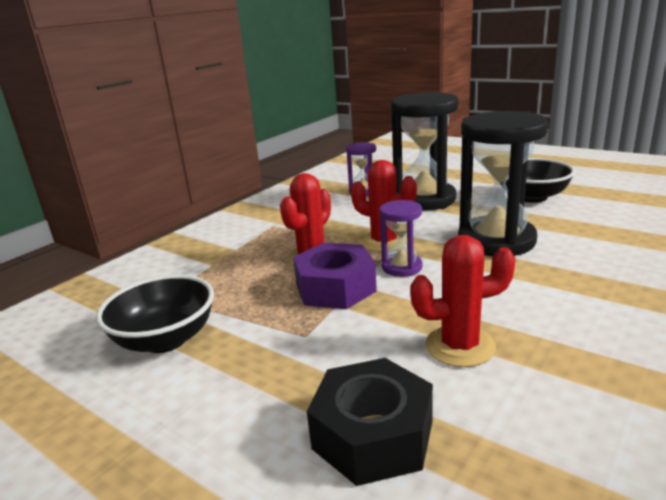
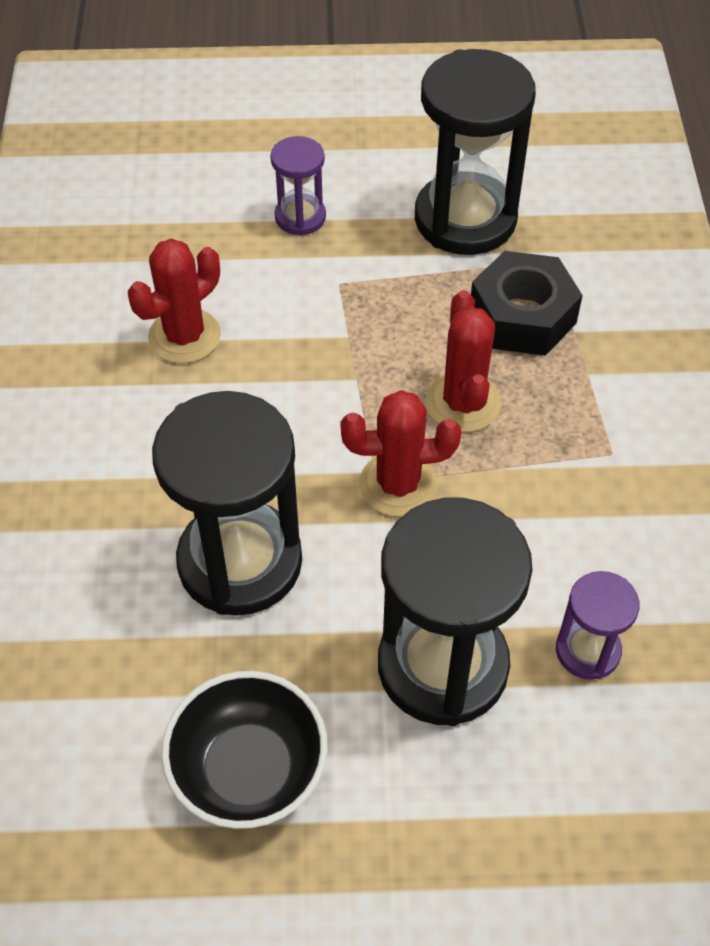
camera: 140 degrees right, 30 degrees up
(165, 339) = (465, 219): black bowl -> black hourglass
(335, 288) = (375, 360): purple nut -> none
(373, 435) = (202, 226): black nut -> black nut (522, 316)
(402, 267) = (328, 435): purple hourglass -> purple hourglass (300, 217)

